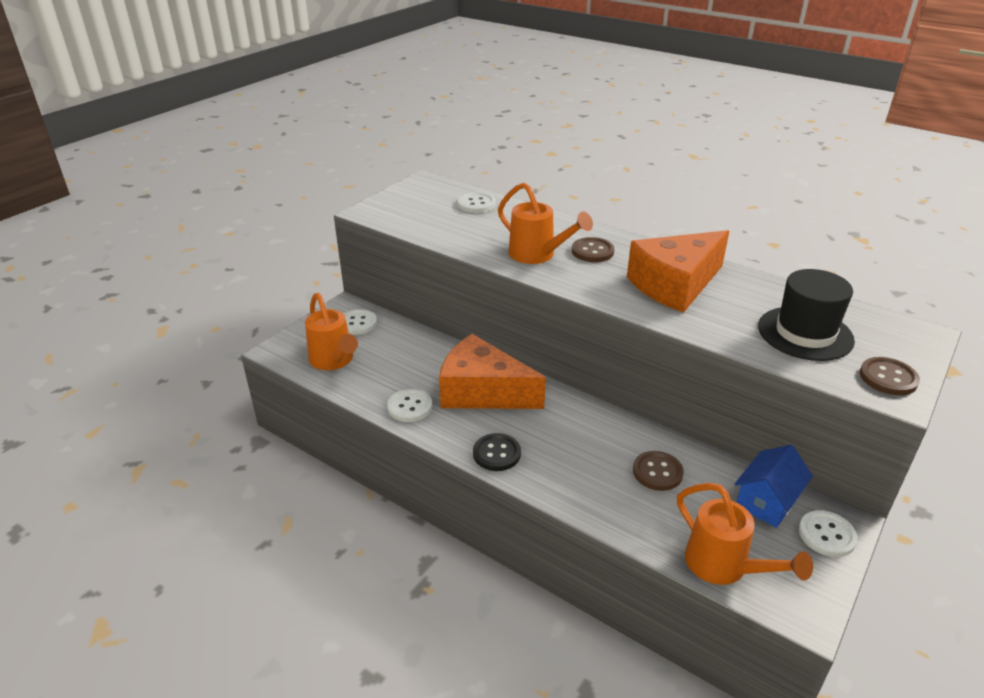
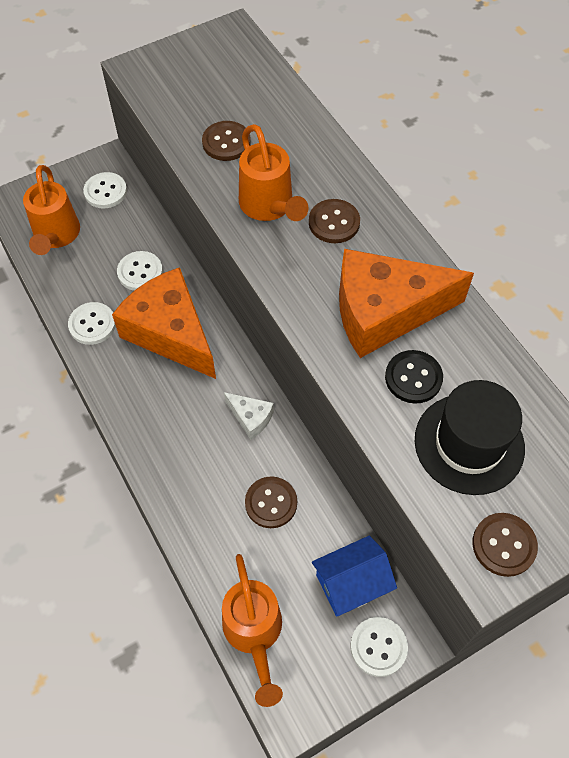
camera: 25 degrees right, 25 degrees up
(473, 232) = (226, 142): none -> brown button
(476, 204) = (261, 94): white button -> white button (140, 272)
(496, 453) = (136, 415): black button -> black button (413, 378)
(593, 424) = (250, 418): none -> white cheese

